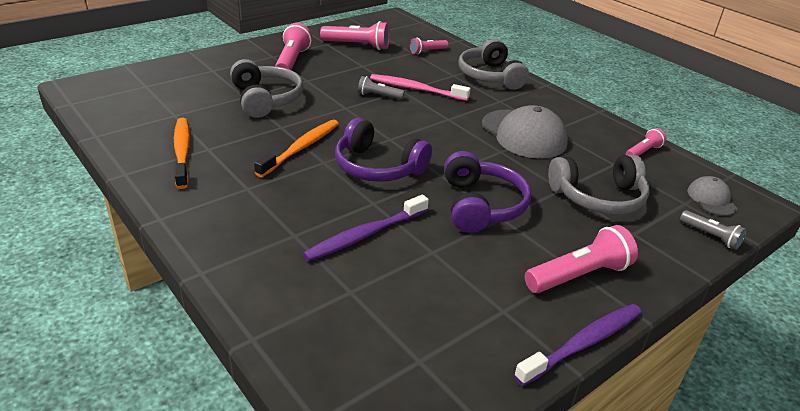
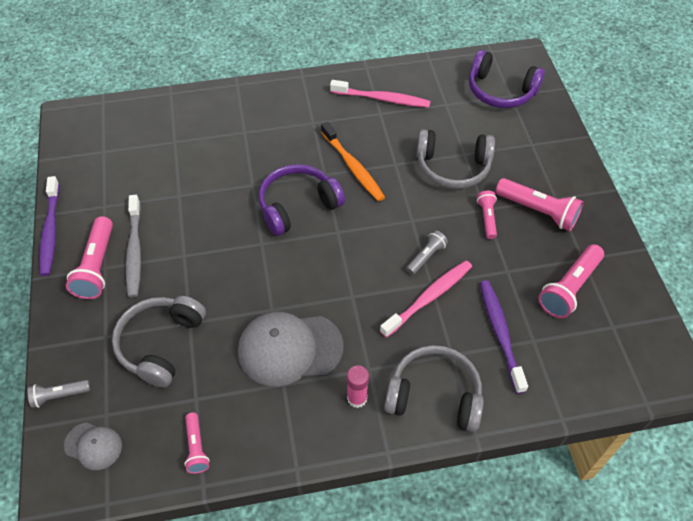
camera: 120 degrees right, 20 degrees up
(182, 152) = (382, 99): orange toothbrush -> pink toothbrush
(365, 235) = (220, 167): purple toothbrush -> purple toothbrush (500, 333)
(427, 51) = (532, 360): pink flashlight -> pink flashlight (487, 218)
(481, 205) = (206, 250): purple headphones -> purple headphones (500, 91)
(526, 100) = (357, 398): none -> pink glue stick
(532, 255) = (134, 251): none -> grey toothbrush

